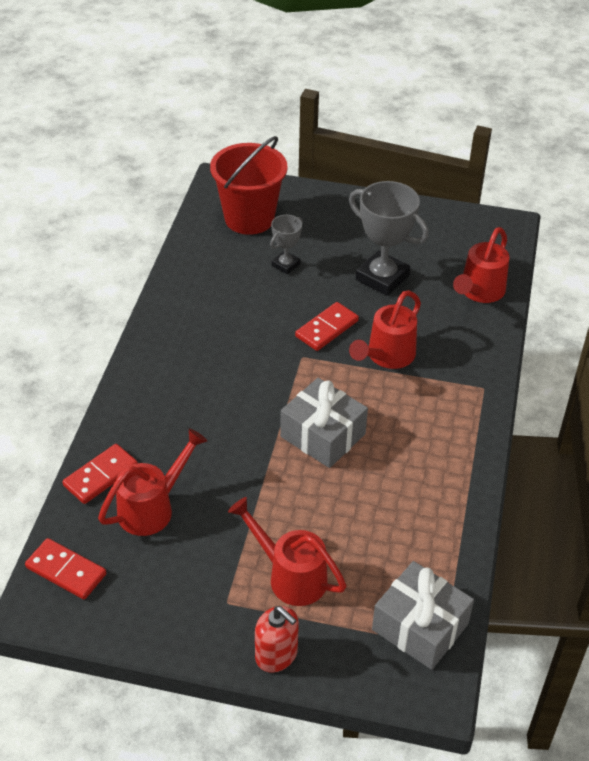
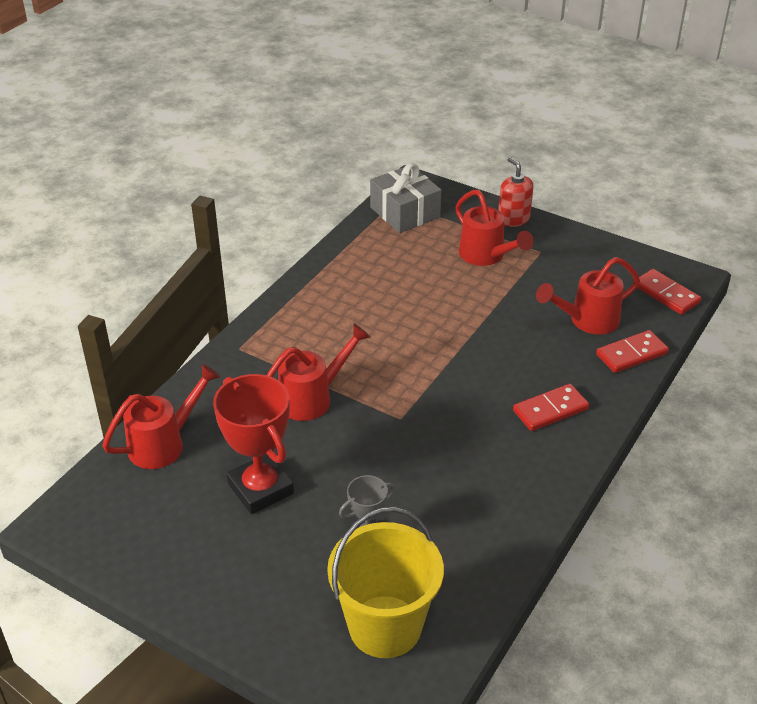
camera: 160 degrees left, 5 degrees down
(249, 218) = (385, 626): red bucket -> yellow bucket
(323, 435) = (414, 342): grey gift -> none
(326, 328) = (359, 442): red domino -> red domino (550, 410)
(382, 278) = (260, 489): grey trophy -> red trophy

